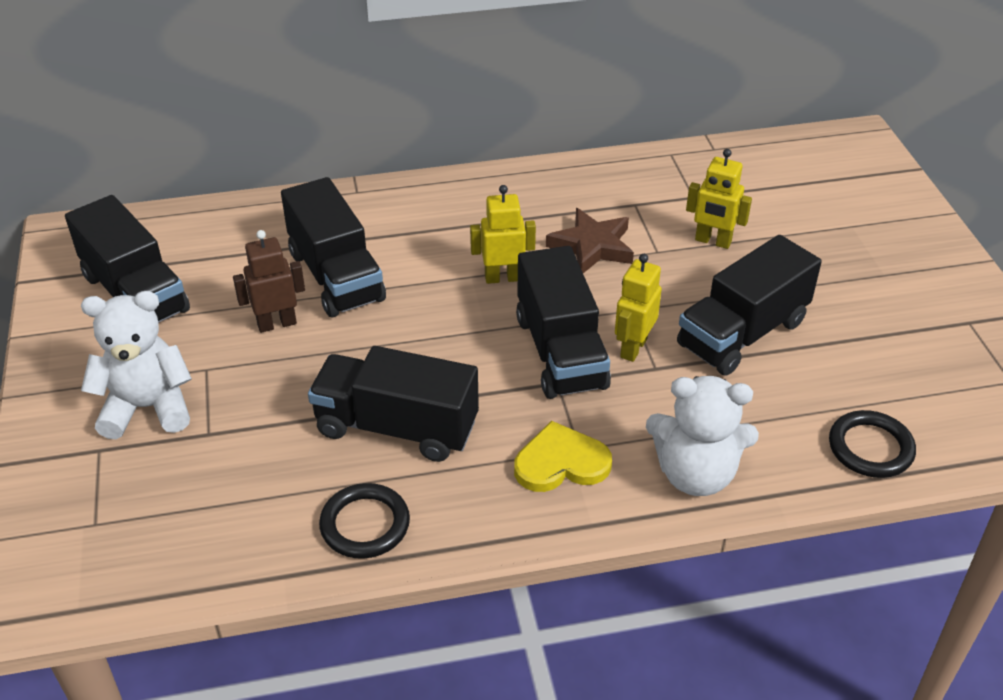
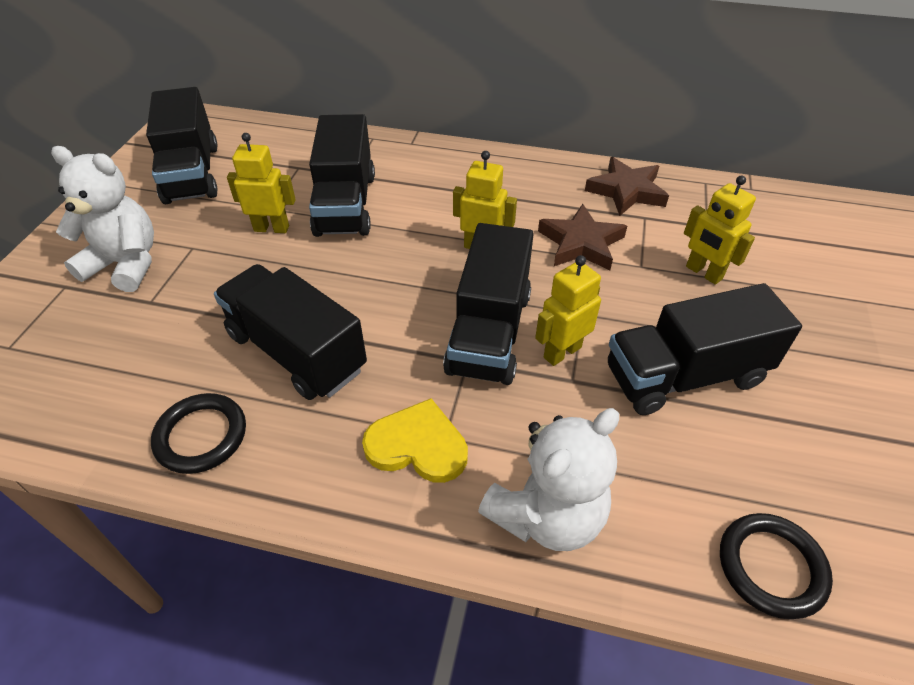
camera: 25 degrees right, 5 degrees up
(277, 324) = (271, 228): brown robot -> yellow robot
(604, 183) = (626, 191): none -> brown star
(695, 474) = (546, 515): white teddy bear -> white teddy bear turned 75 degrees counterclockwise

